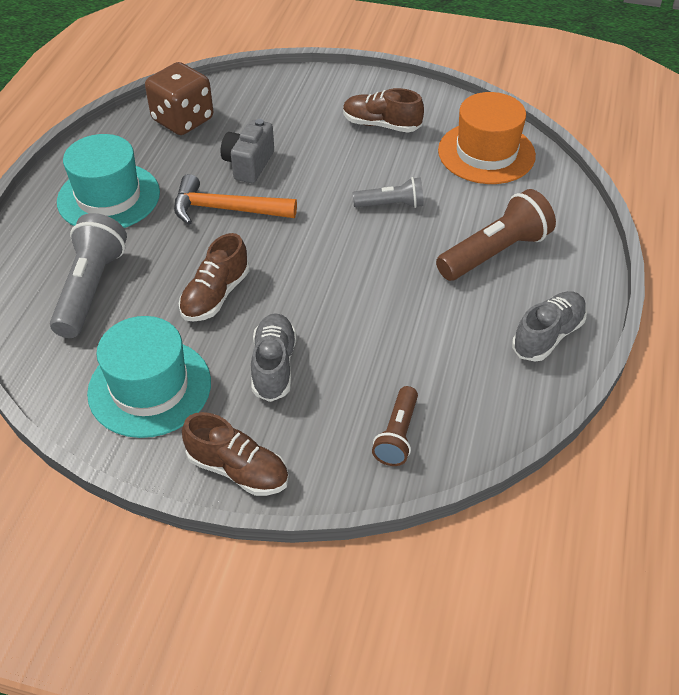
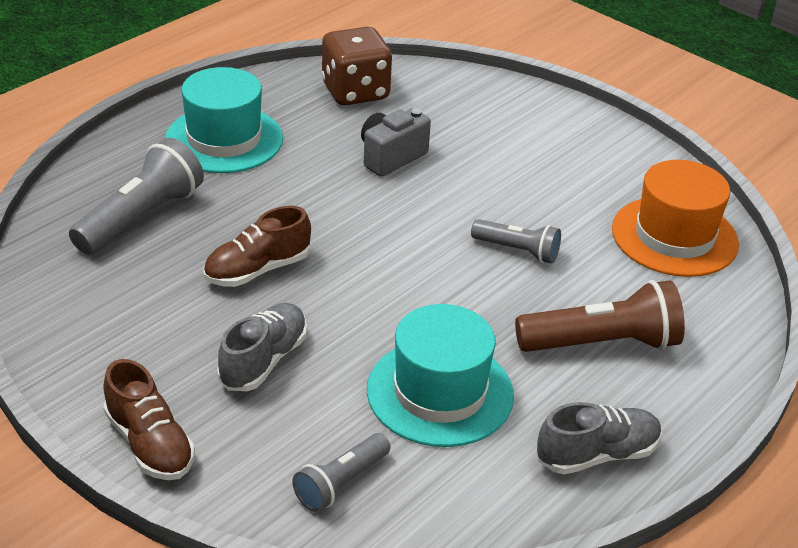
camera: 25 degrees right, 10 degrees down
(149, 387) = (125, 330): turquoise hat -> turquoise hat (440, 392)
(226, 209) = (333, 192): orange hammer -> none
(381, 125) = (570, 166): brown shoe -> none
(397, 435) = (341, 483): brown flashlight -> grey flashlight

